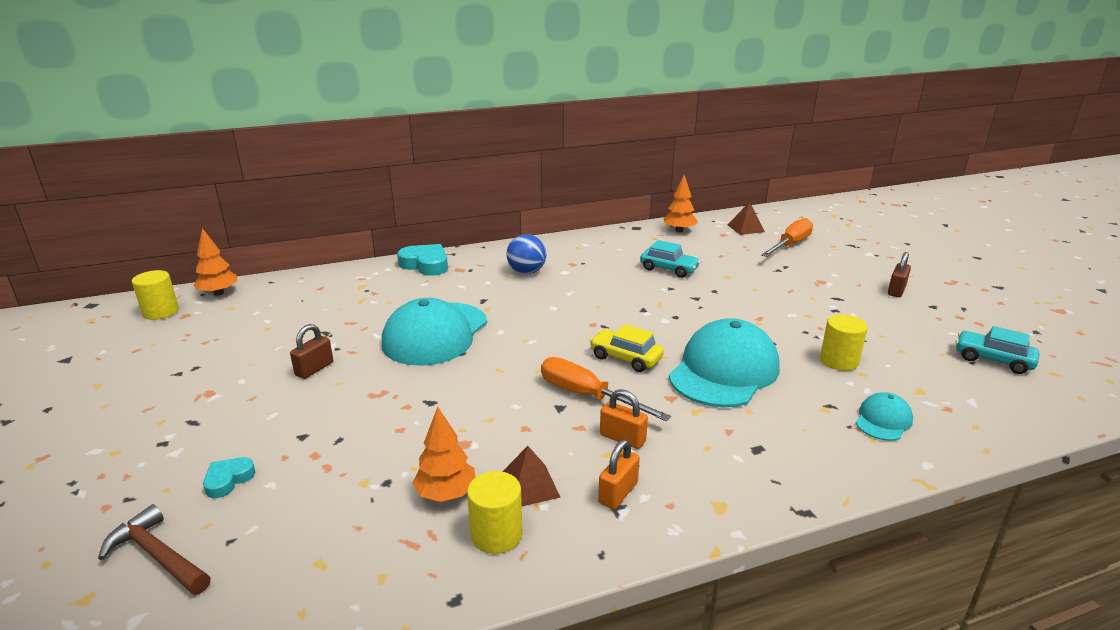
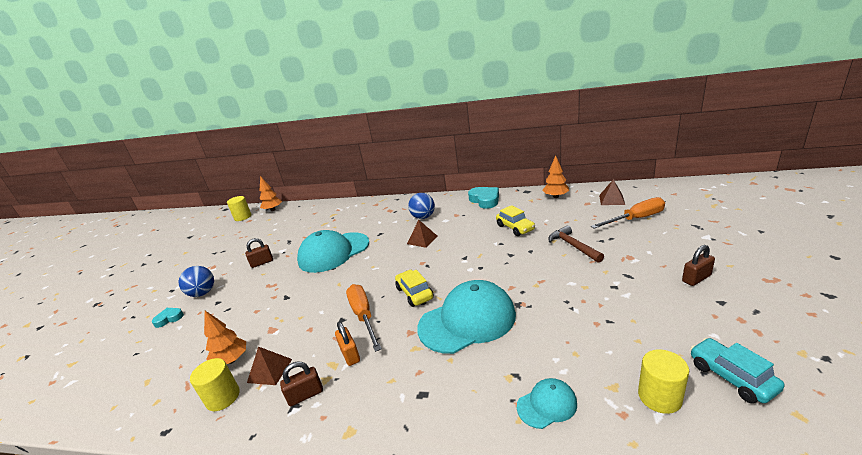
camera: 35 degrees right, 0 degrees up
(157, 555) = (109, 351): brown hammer -> brown hammer (573, 246)
(248, 431) = (203, 293): none -> blue ball
(425, 265) = (376, 205): turquoise heart -> turquoise heart (485, 200)
(559, 298) = (422, 240): none -> brown pyramid
(618, 493) = (305, 395): orange padlock -> brown padlock
(669, 269) = (515, 228): turquoise car -> yellow car
(839, 361) = (567, 336): yellow cylinder -> yellow cylinder (659, 397)

